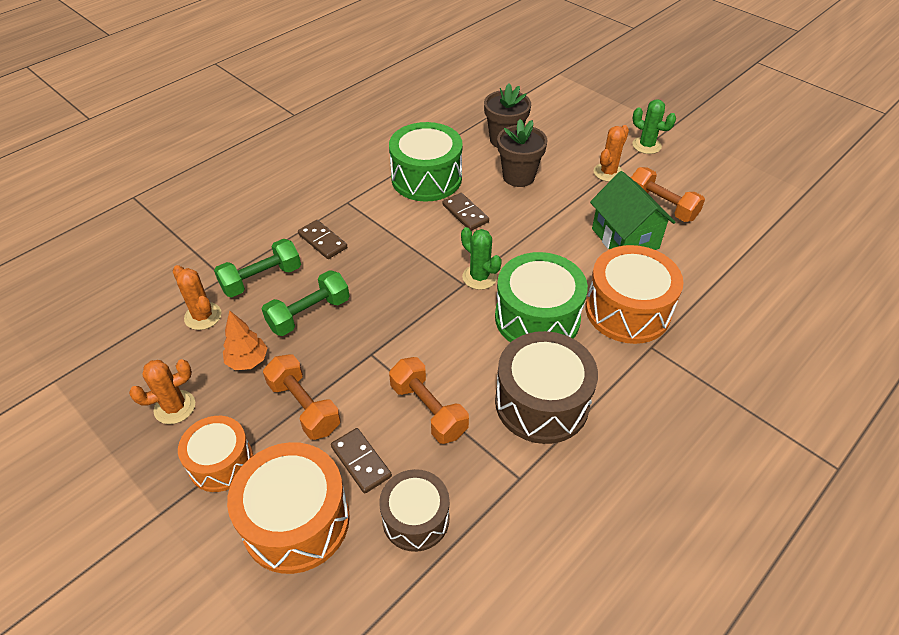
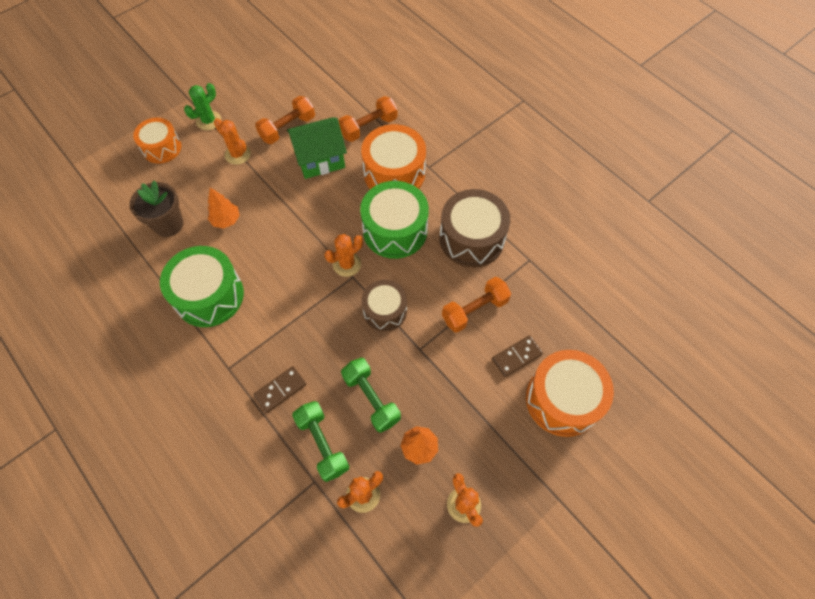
camera: 85 degrees left, 15 degrees up
(221, 462) = (516, 458): orange drum -> orange drum (162, 148)
(304, 406) = (468, 398): orange dumbbell -> orange dumbbell (368, 127)
(415, 518) = (559, 323): brown drum -> brown drum (385, 311)
(465, 213) = (267, 267): brown domino -> none
(479, 277) = (347, 264): green cactus -> orange cactus
(518, 177) = (226, 220): brown flower pot -> orange tree

